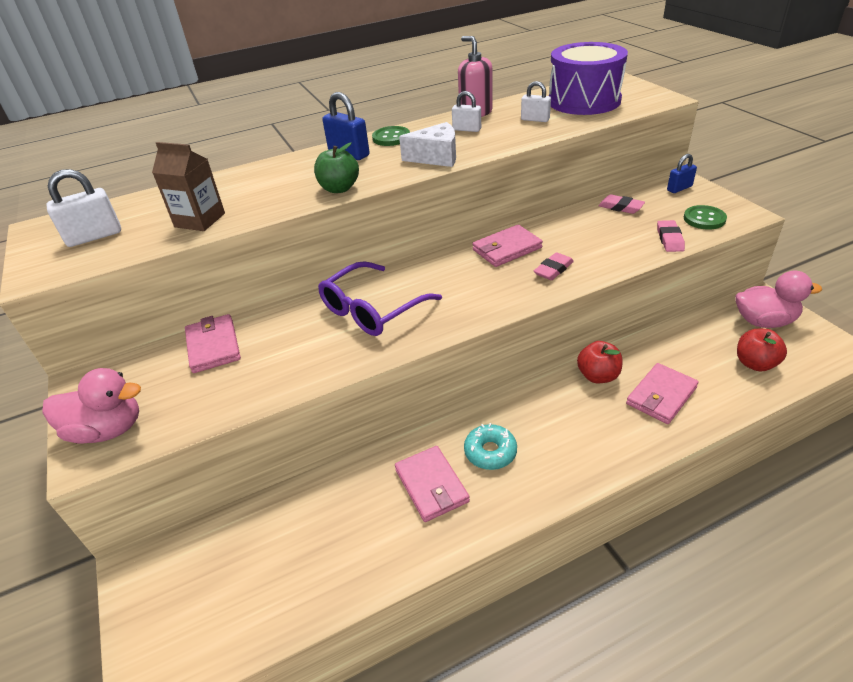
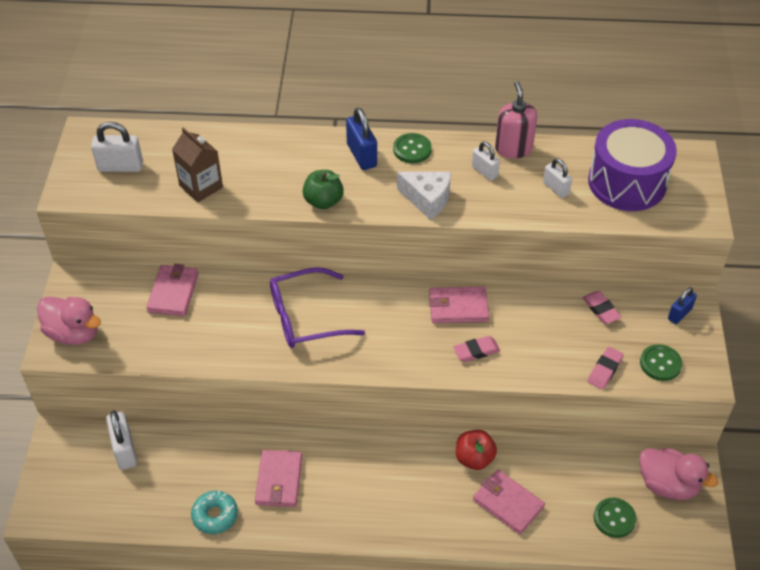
camera: 25 degrees right, 10 degrees up
(232, 544) = (125, 450): none -> white padlock
(490, 452) = (339, 477): turquoise donut -> turquoise donut (215, 515)
(661, 396) = (508, 503): pink wallet -> pink wallet turned 60 degrees clockwise
(679, 188) = (679, 314): blue padlock -> blue padlock turned 45 degrees counterclockwise
(755, 363) = (614, 518): red apple -> green button

